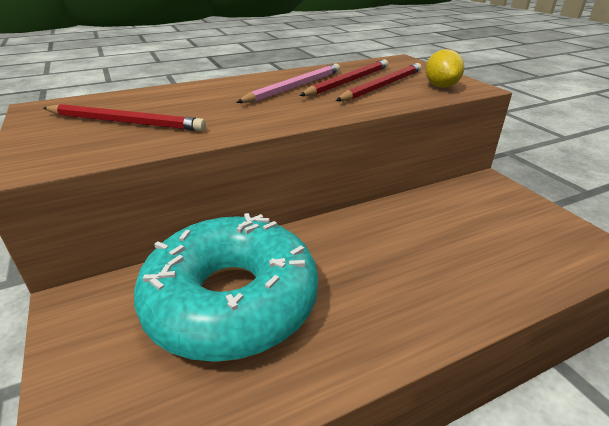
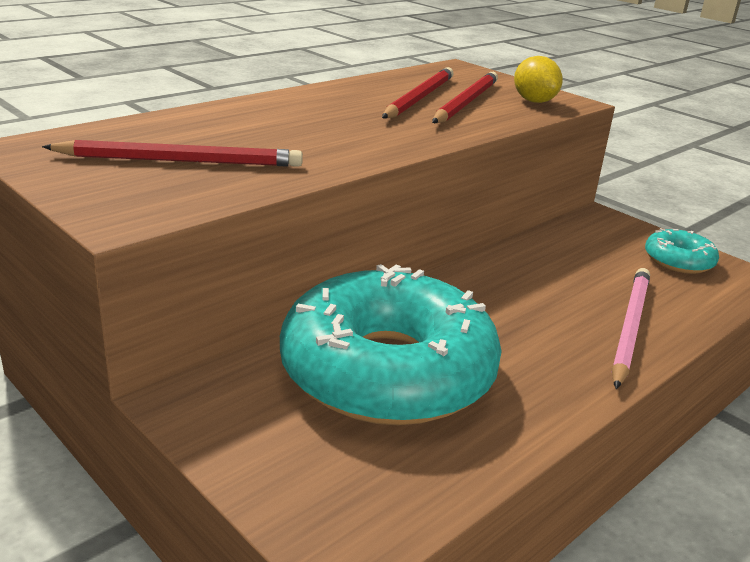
camera: 20 degrees left, 5 degrees down
(294, 87) = (357, 107): pink pencil -> pink pencil (629, 328)
(542, 228) = (678, 261): none -> turquoise donut

